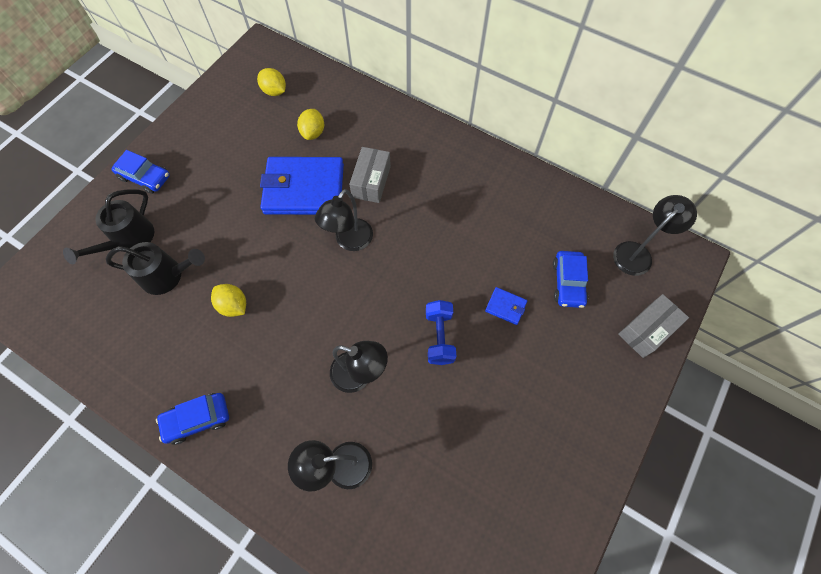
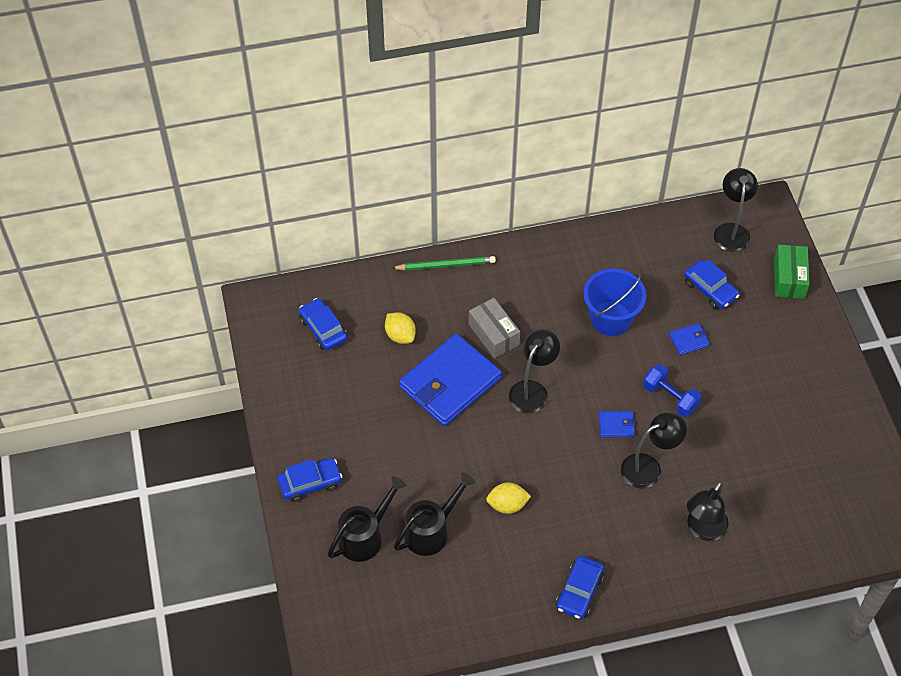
camera: 45 degrees left, 10 degrees down
(129, 240) = (365, 536): black watering can -> black watering can turned 120 degrees counterclockwise
(274, 91) = (323, 329): yellow lemon -> blue car
(349, 241) = (532, 390): black lamp -> black lamp turned 135 degrees counterclockwise
(375, 320) = (616, 425): none -> blue wallet
(397, 112) = (446, 265): none -> green pencil
(465, 239) = (611, 318): none -> blue bucket
(647, 330) = (789, 278): grey box -> green box

